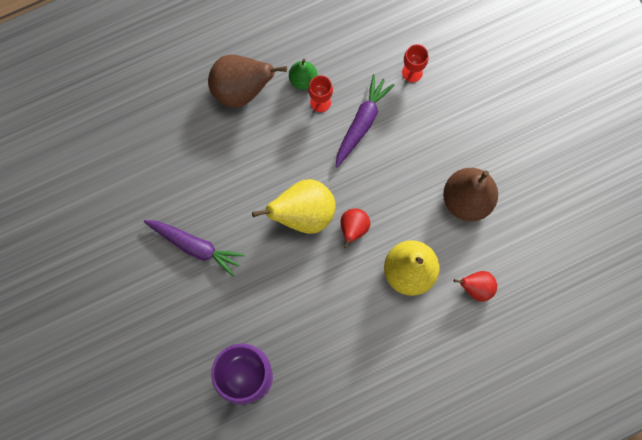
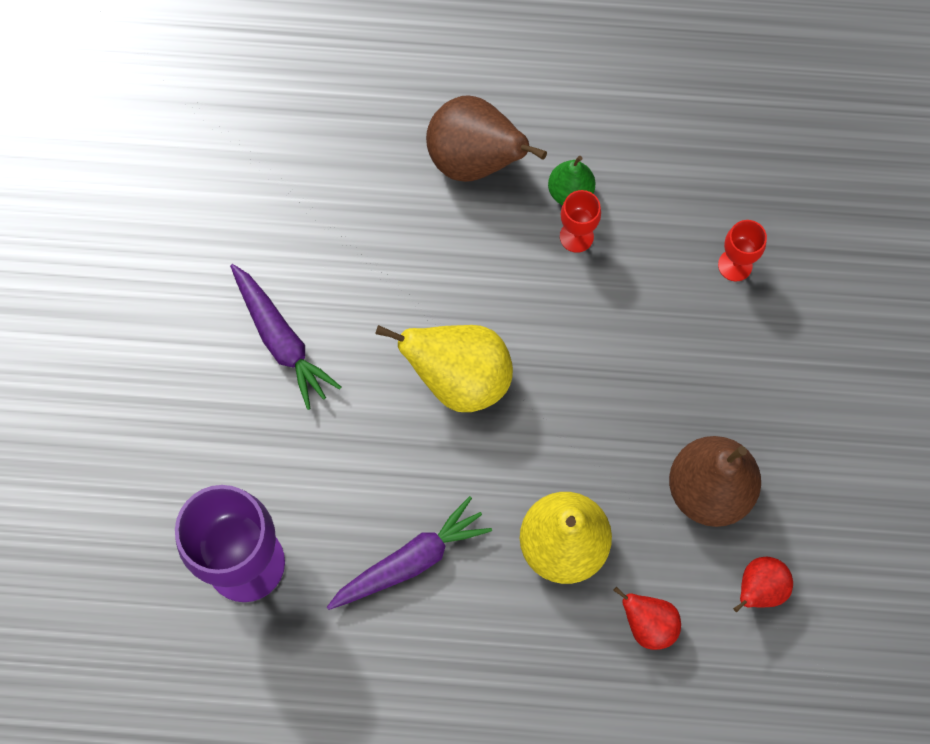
camera: 30 degrees right, 5 degrees down
(353, 228) = (518, 439): red pear -> red pear (759, 589)
(362, 123) = (619, 297): purple carrot -> purple carrot (411, 561)

